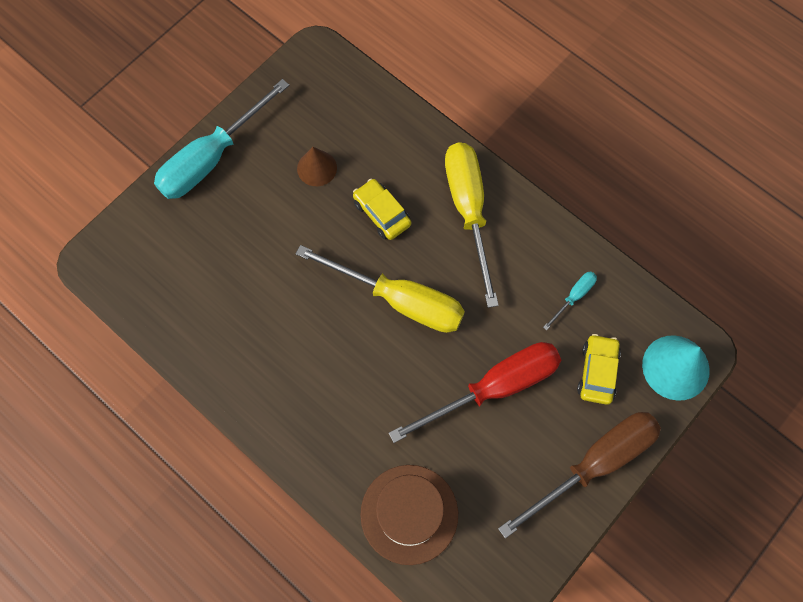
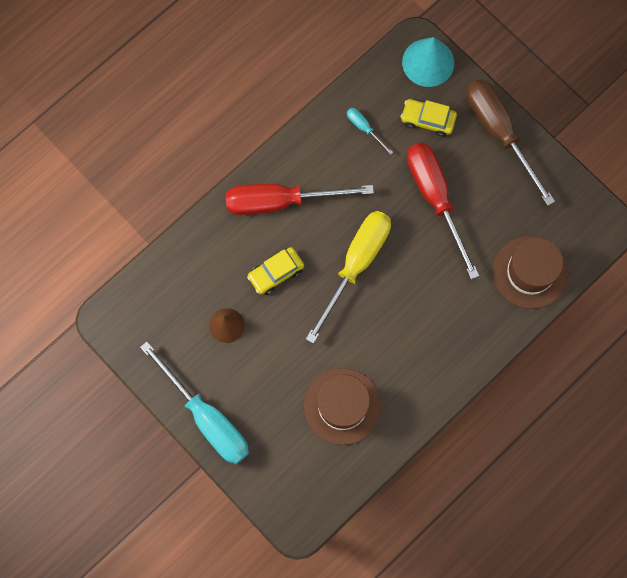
camera: 85 degrees left, 5 degrees up
(228, 298) = (342, 406): none -> brown hat
(469, 211) = (280, 201): yellow screwdriver -> red screwdriver

